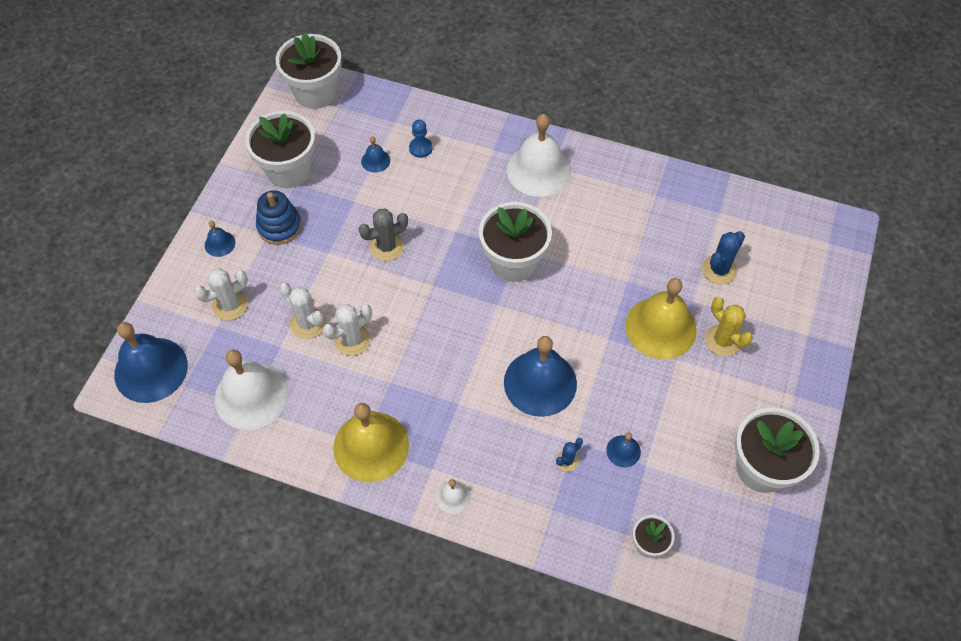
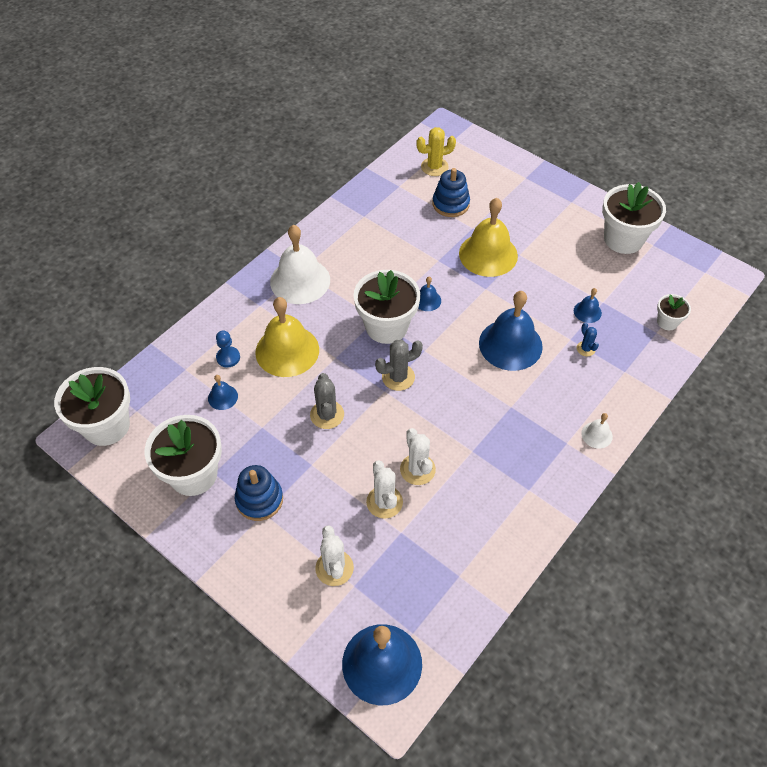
camera: 70 degrees left, 5 degrees down
(220, 243) = (253, 561): blue bell -> blue bell (427, 300)
(251, 395) = (447, 571): white bell -> none
(308, 323) = (384, 502): white cactus -> white cactus turned 75 degrees counterclockwise
(371, 446) = (532, 483): yellow bell -> yellow bell (287, 350)
(454, 291) = (398, 377): none -> grey cactus
(719, 270) = (450, 204): blue cactus -> blue stacking toy
(722, 340) = (513, 223): yellow cactus -> yellow cactus (434, 167)

